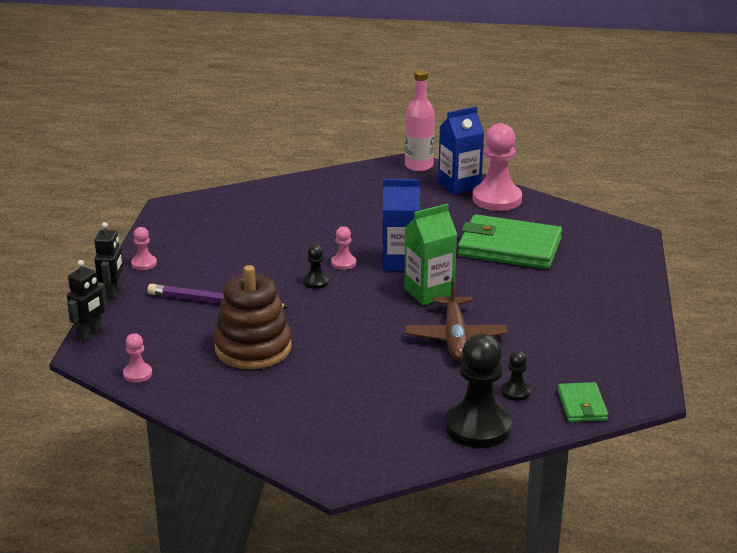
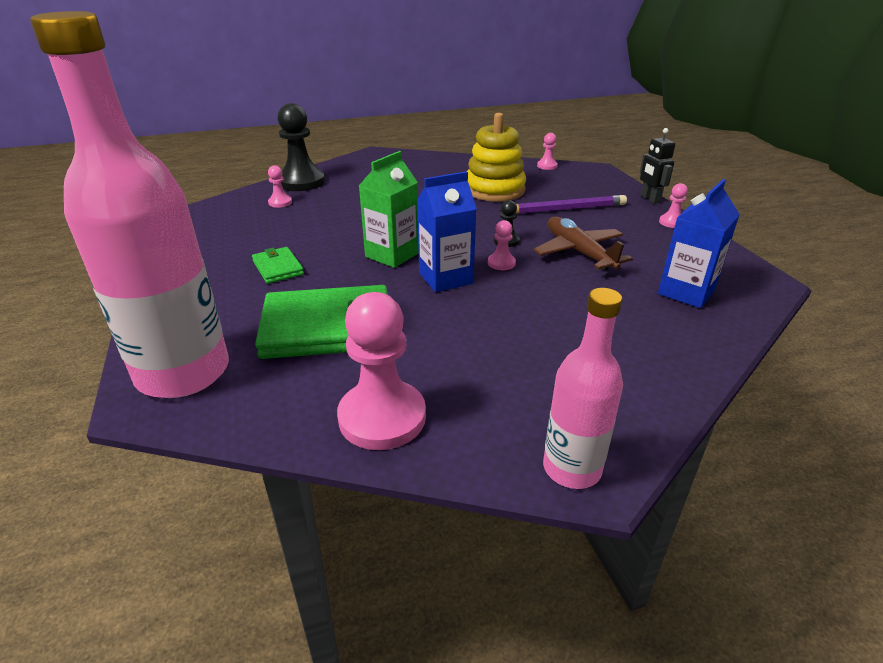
camera: 155 degrees right, 5 degrees up
(90, 333) = (614, 176): black robot -> none
(253, 348) = (494, 190): brown stacking toy -> yellow stacking toy
(455, 337) = (345, 225): brown plane -> brown plane (579, 252)
(459, 185) = (463, 434): blue carton -> blue carton (686, 292)
(515, 392) = (280, 202): black pawn -> pink pawn
(582, 405) = (226, 204): green wallet -> green wallet (278, 268)
(609, 242) = (183, 373): none -> pink bottle

